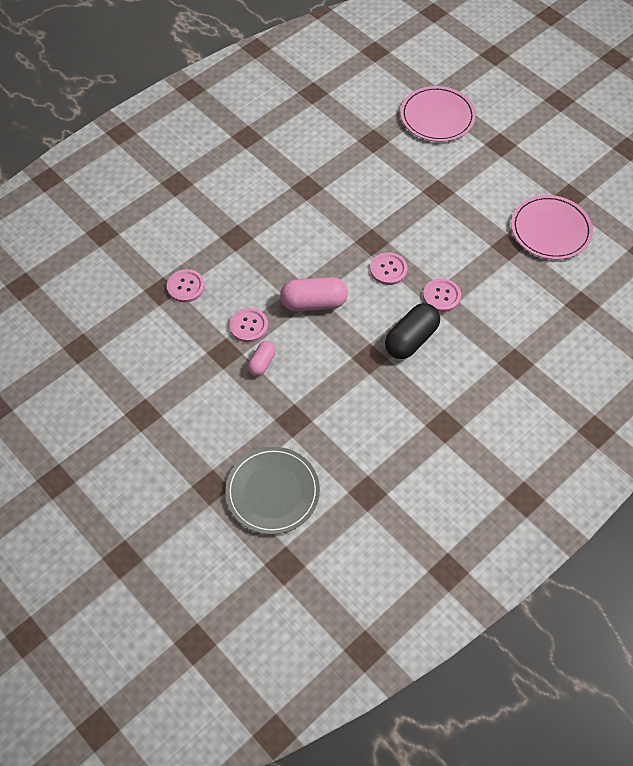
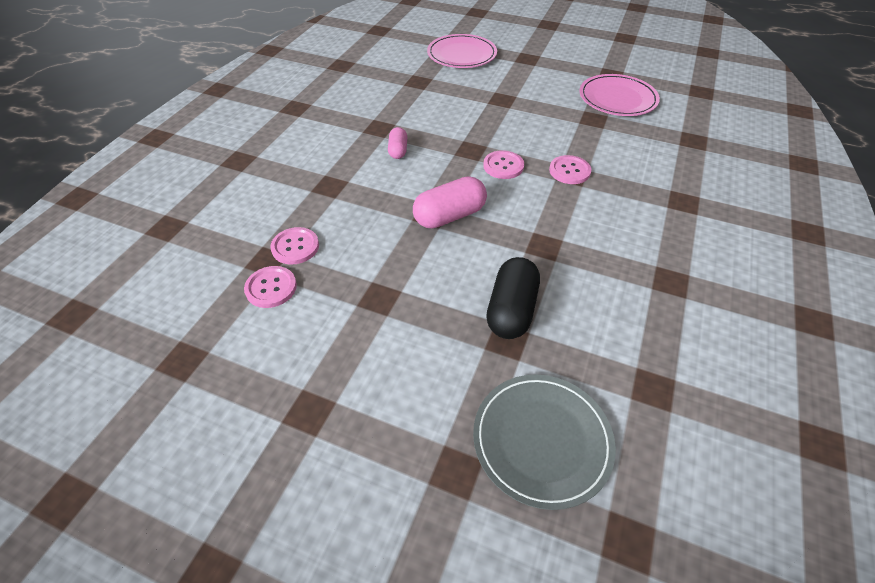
camera: 25 degrees left, 10 degrees down
(248, 326) = (391, 260): pink button -> pink button (271, 288)
(262, 363) = (430, 292): pink capsule -> pink capsule (398, 150)
(411, 339) = (571, 215): black capsule -> black capsule (511, 310)

